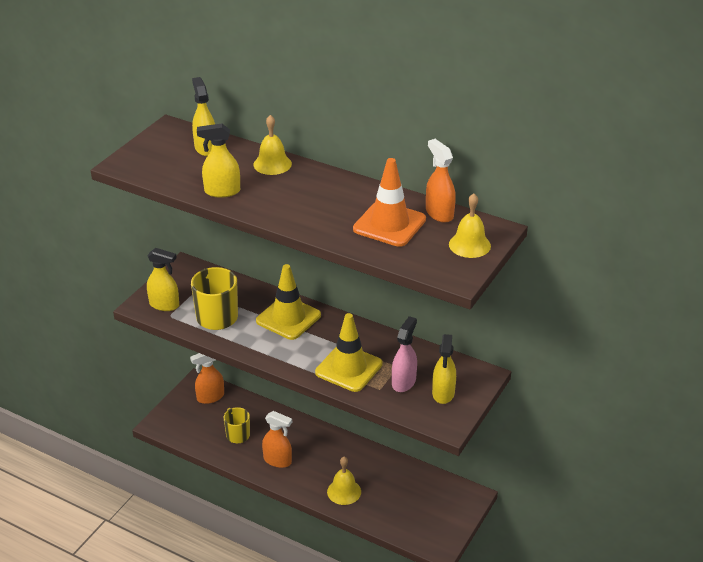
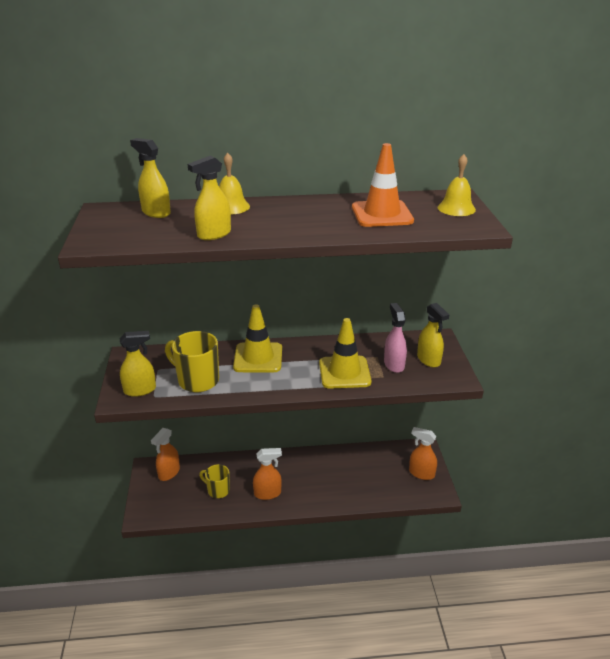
camera: 35 degrees left, 5 degrees down
(344, 491) = (338, 490): yellow bell -> none
(439, 213) = (405, 198): orange spray bottle -> orange spray bottle (421, 473)

